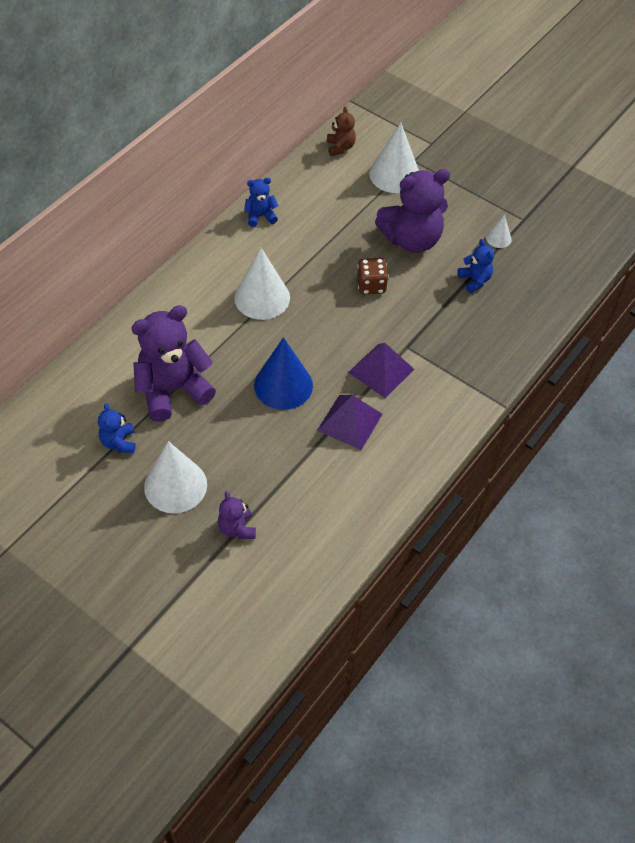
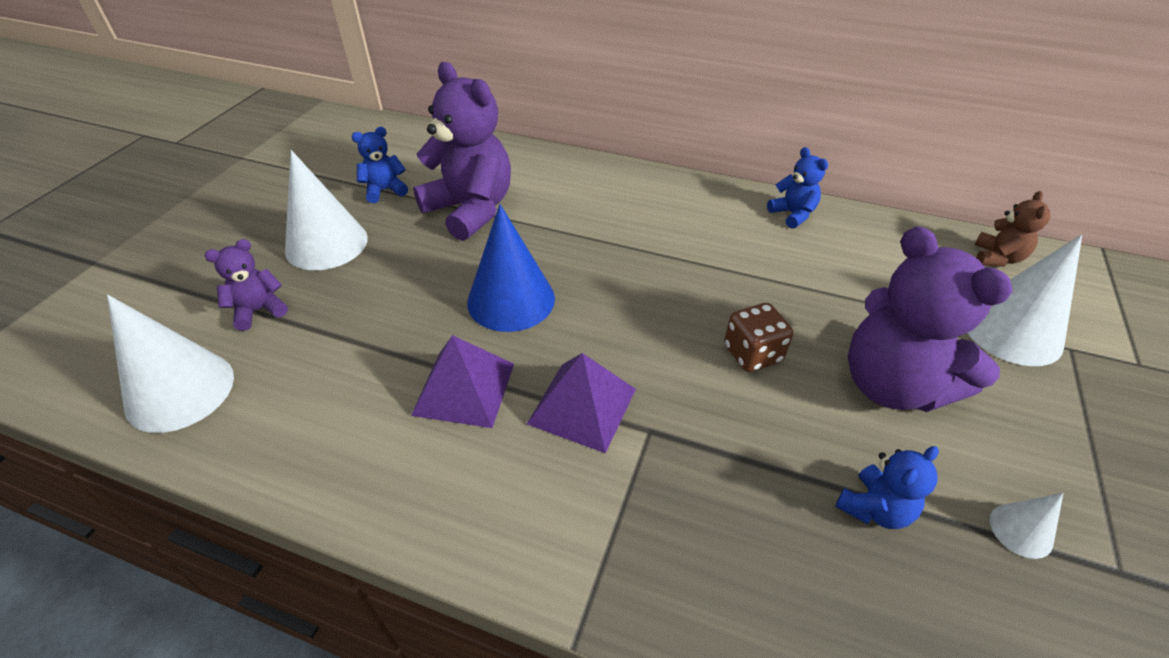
camera: 75 degrees right, 10 degrees down
(262, 297) = (654, 246): white cone -> white cone (180, 391)
(340, 147) = (997, 258): brown teddy bear -> brown teddy bear turned 45 degrees counterclockwise

